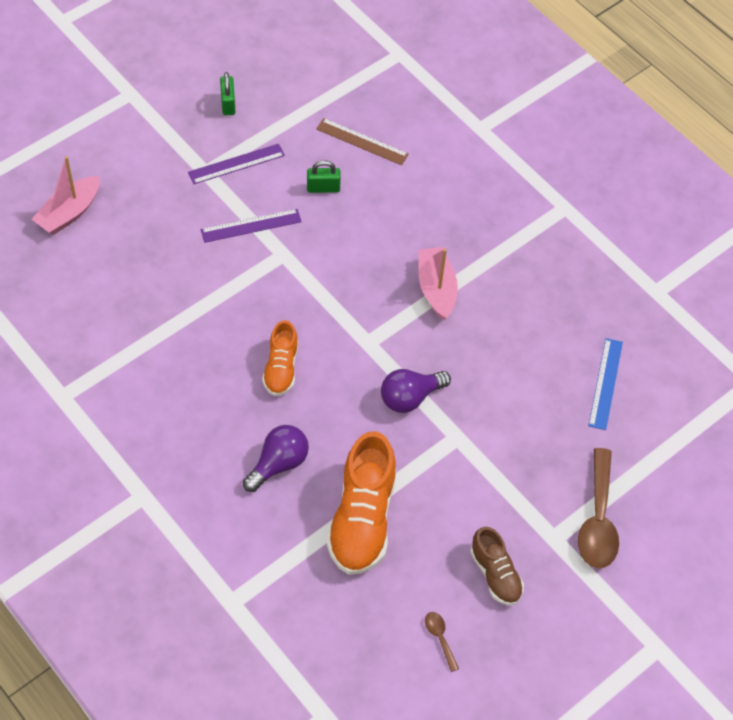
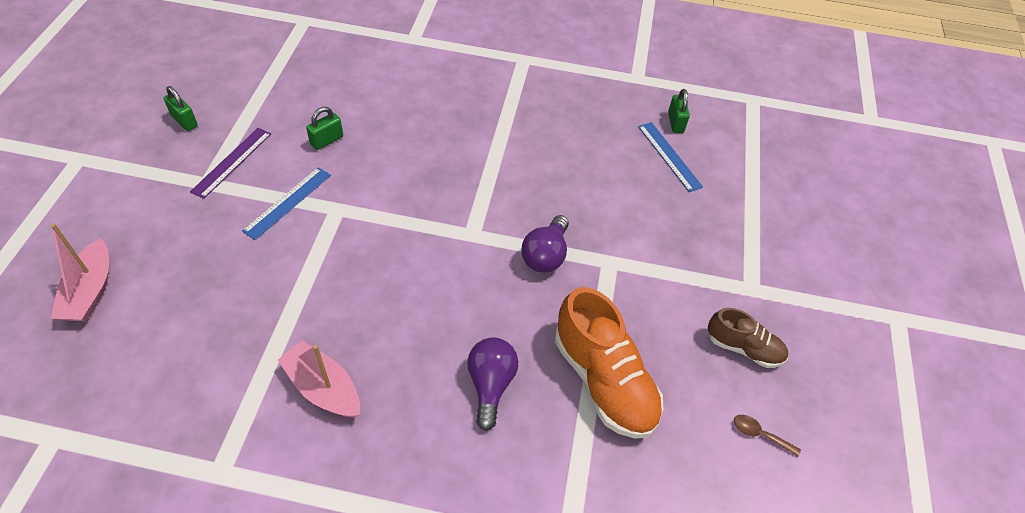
camera: 40 degrees left, 5 degrees down
(251, 226) = (288, 202): purple ruler -> blue ruler
(281, 368) = (418, 301): orange shoe -> none
(362, 141) = (329, 92): brown ruler -> none
(436, 289) = (487, 163): pink boat -> pink boat (323, 388)
(598, 520) = (765, 254): brown spoon -> none
(646, 357) = (675, 123): none -> green padlock

